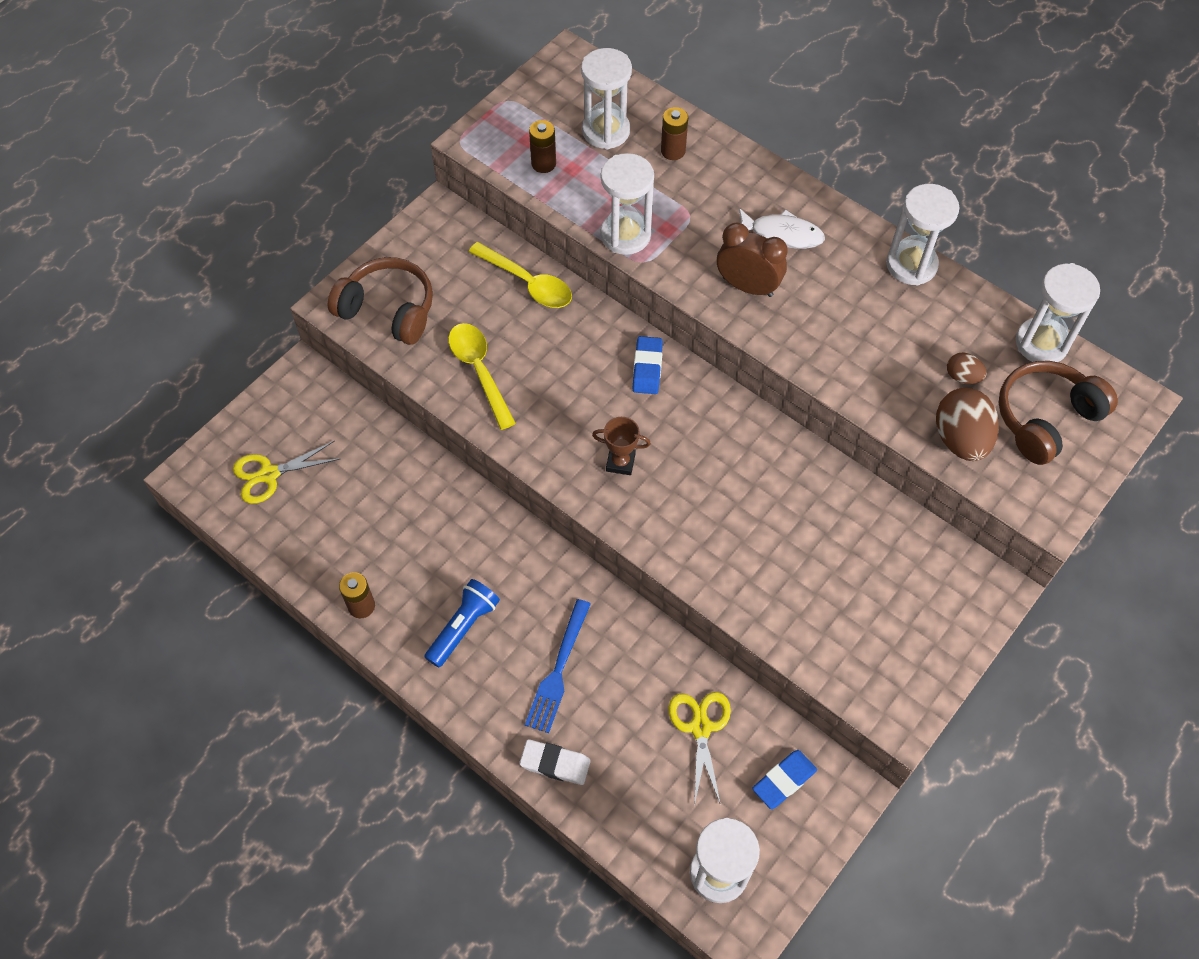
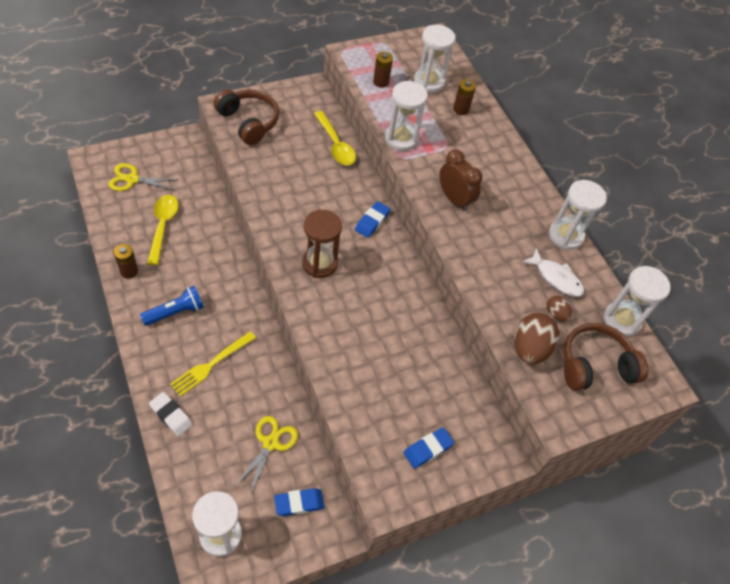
camera: 20 degrees right, 5 degrees down
(479, 371) = (275, 176): yellow spoon -> yellow spoon (163, 226)
(558, 670) = (211, 364): blue fork -> yellow fork
(620, 462) = (319, 263): brown trophy -> brown hourglass
(782, 234) = (495, 181): white fish -> white fish (556, 278)
(906, 629) = (428, 449): none -> blue eraser

